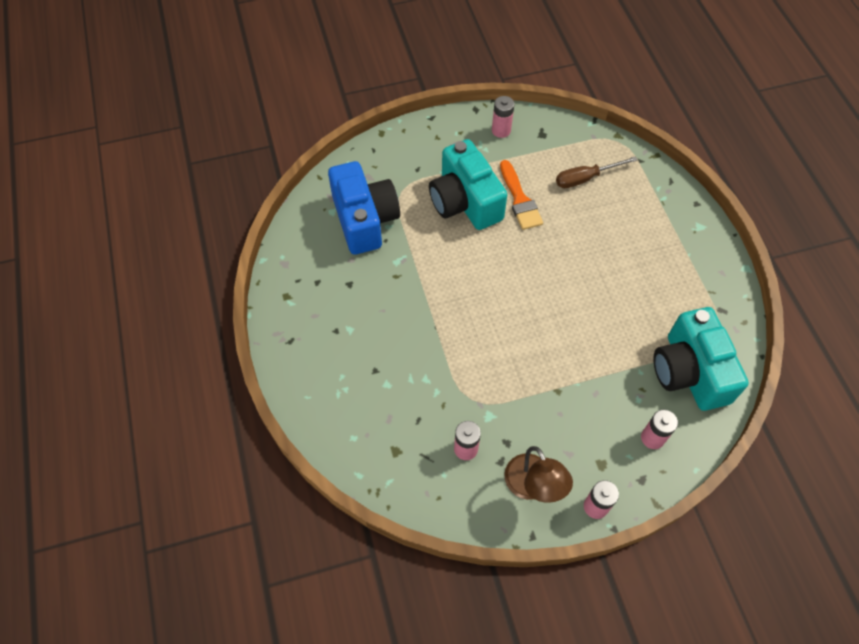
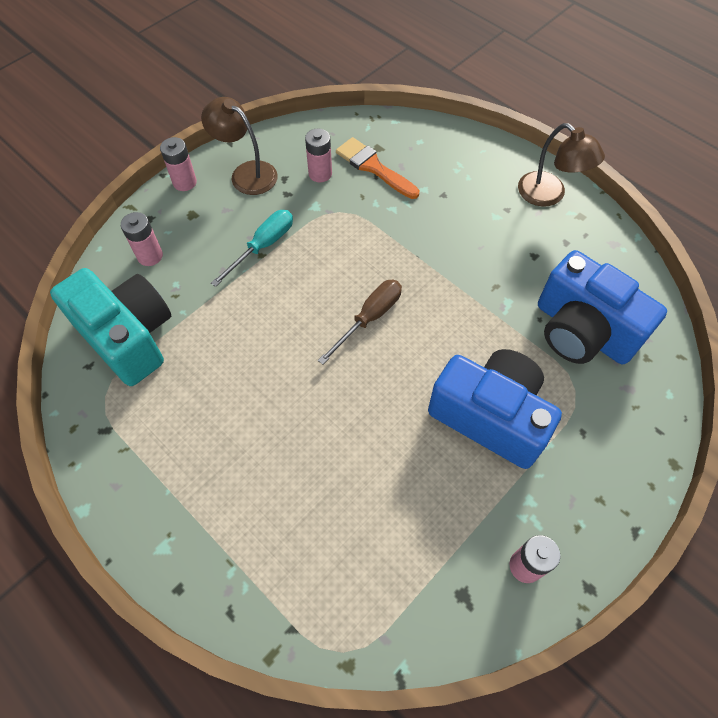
camera: 150 degrees right, 0 degrees up
(293, 325) = (549, 195): none -> brown lamp
(465, 202) = (490, 416): turquoise camera -> blue camera
(520, 199) = (426, 457): orange brush -> orange brush (374, 167)
(552, 398) = (263, 246): none -> turquoise screwdriver
(585, 178) = (358, 544): brown screwdriver -> brown screwdriver (369, 318)

